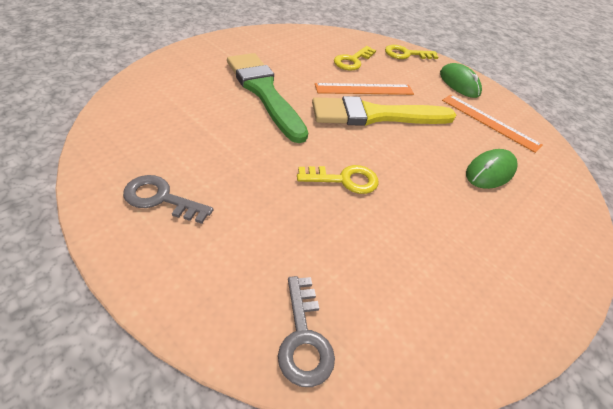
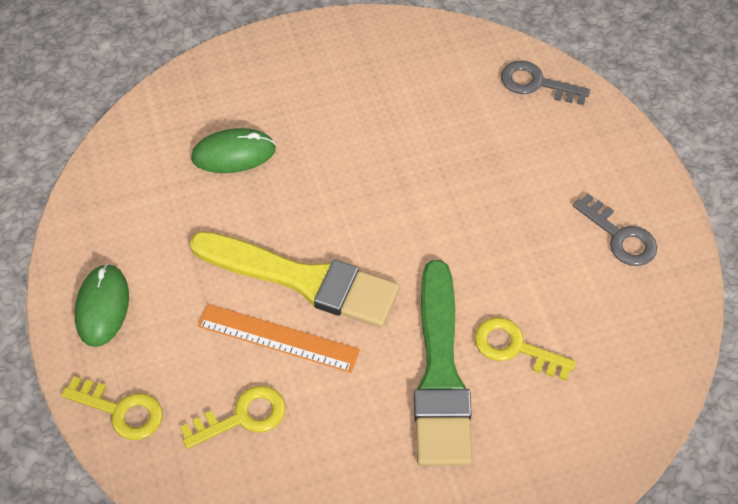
camera: 145 degrees left, 10 degrees up
(304, 338) = (536, 83): grey key -> grey key turned 90 degrees counterclockwise
(344, 180) = (417, 198): yellow key -> yellow key (515, 347)
(489, 122) = (145, 220): orange ruler -> none

